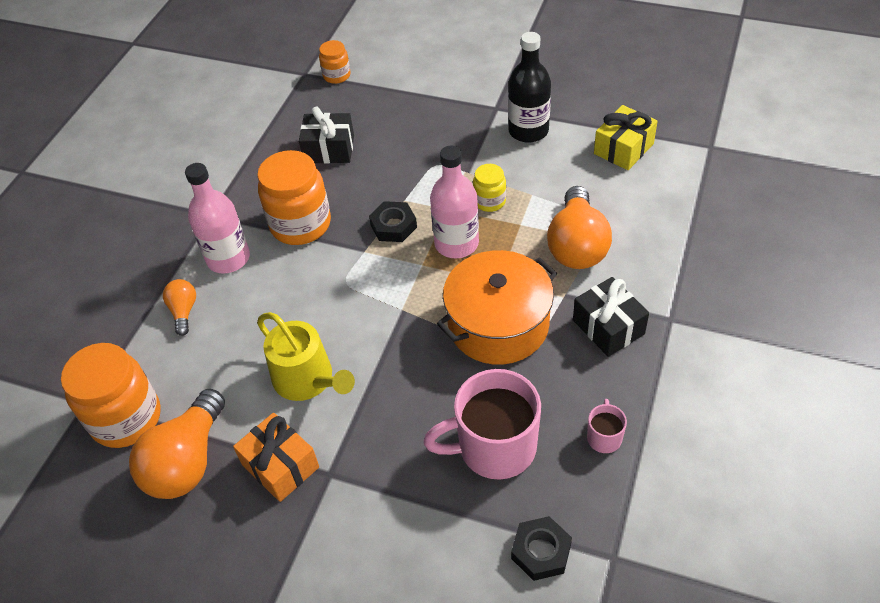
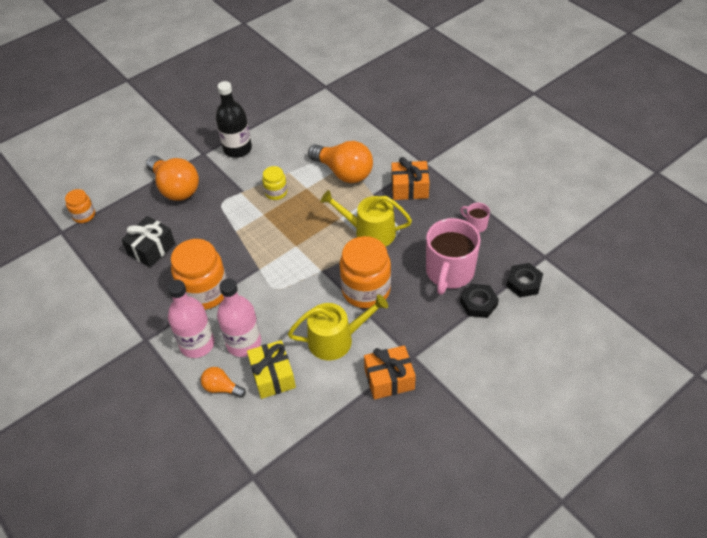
camera: 60 degrees left, 0 degrees up
(126, 418) = (287, 455): orange jar -> orange jar (366, 290)
(187, 461) = (349, 429): orange light bulb -> orange light bulb (175, 188)
(393, 226) = (252, 245): black nut -> black nut (478, 303)
(456, 243) = (294, 222): pink bottle -> pink bottle (244, 343)
(498, 324) = (370, 232): orange pot -> yellow watering can
(608, 327) = (409, 188): black gift -> orange gift
(623, 149) = (293, 118): yellow gift -> yellow gift (273, 376)

